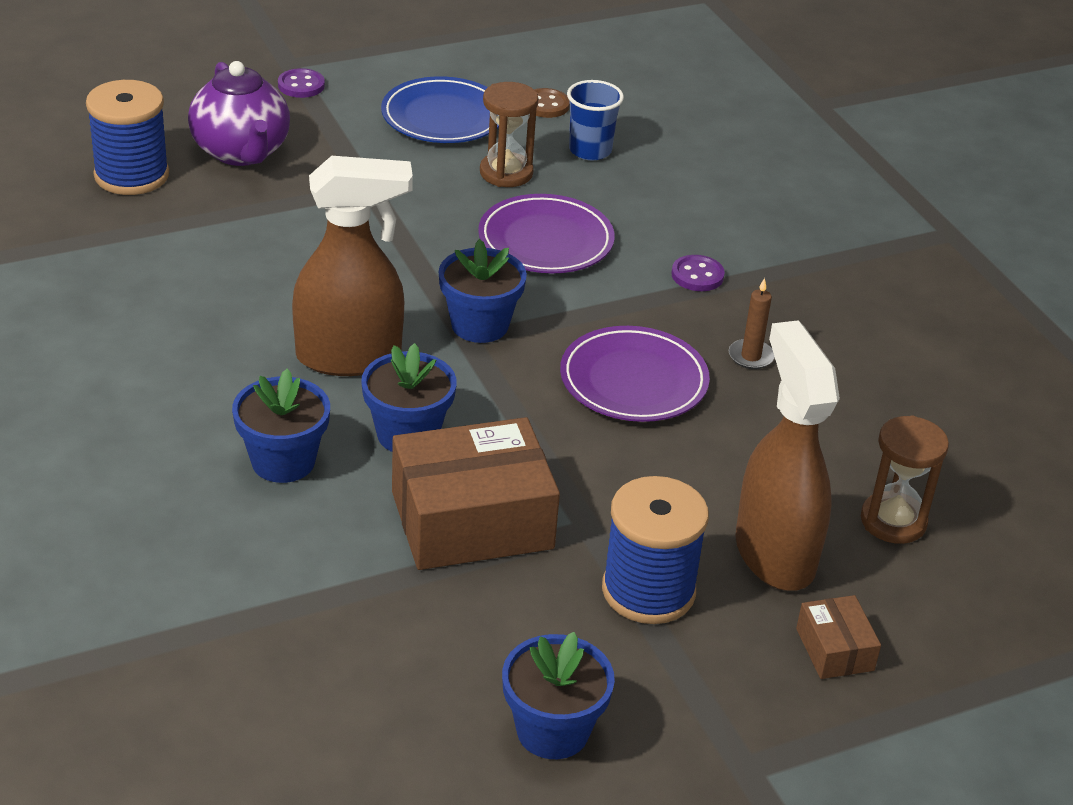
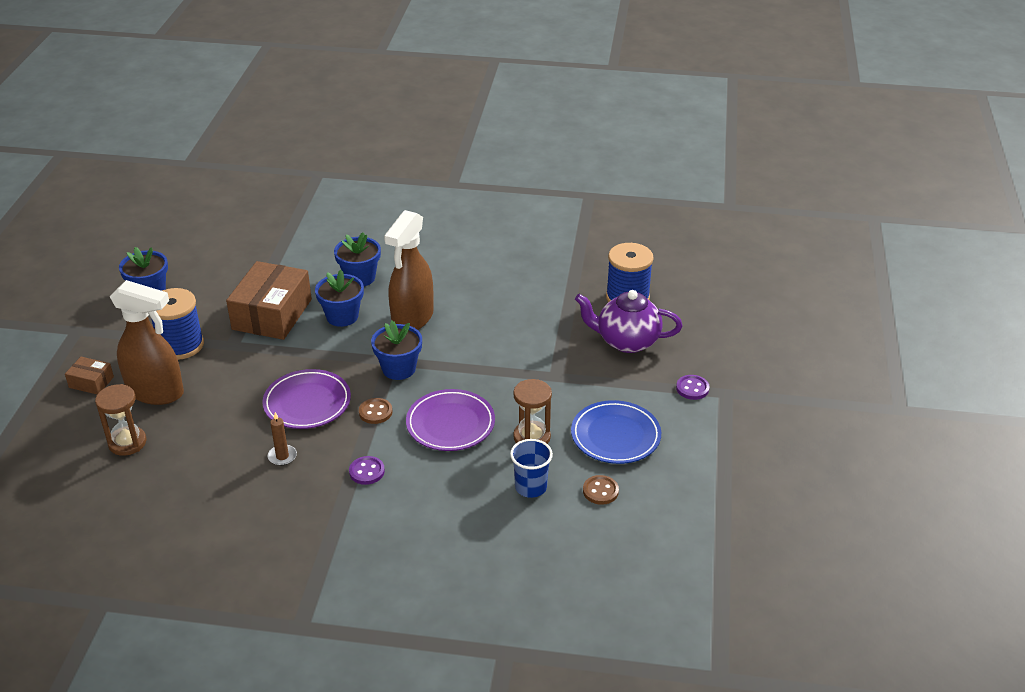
camera: 125 degrees right, 0 degrees up
(588, 311) = (375, 412): none -> brown button

